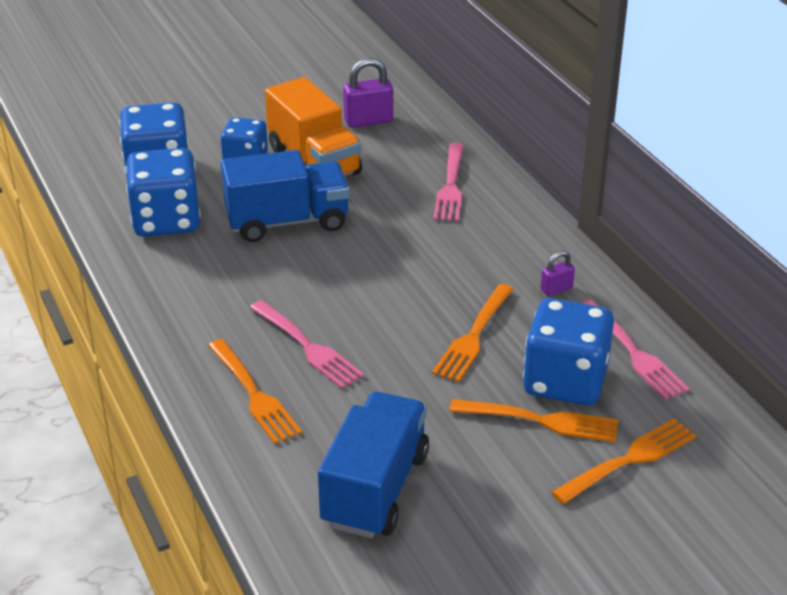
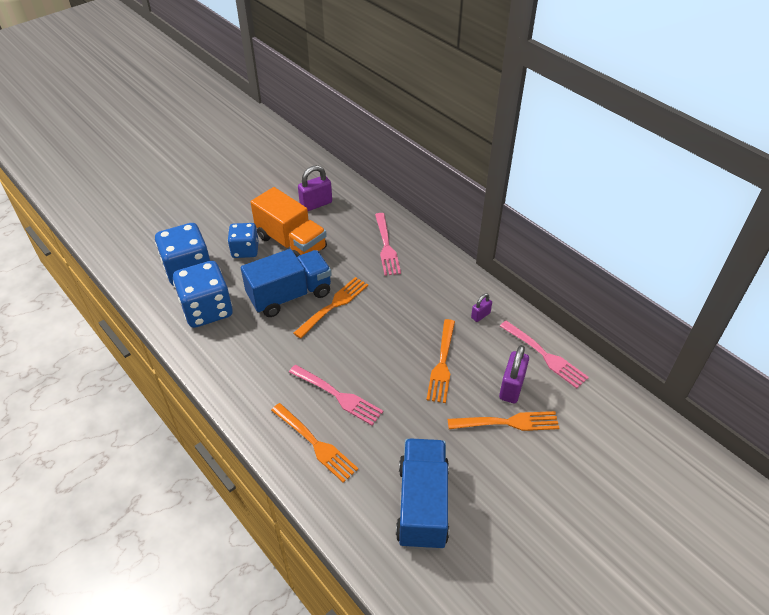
camera: 15 degrees left, 10 degrees up
(565, 381) = (511, 387): blue dice -> purple padlock
(628, 461) = (572, 442): orange fork -> orange fork (333, 306)

